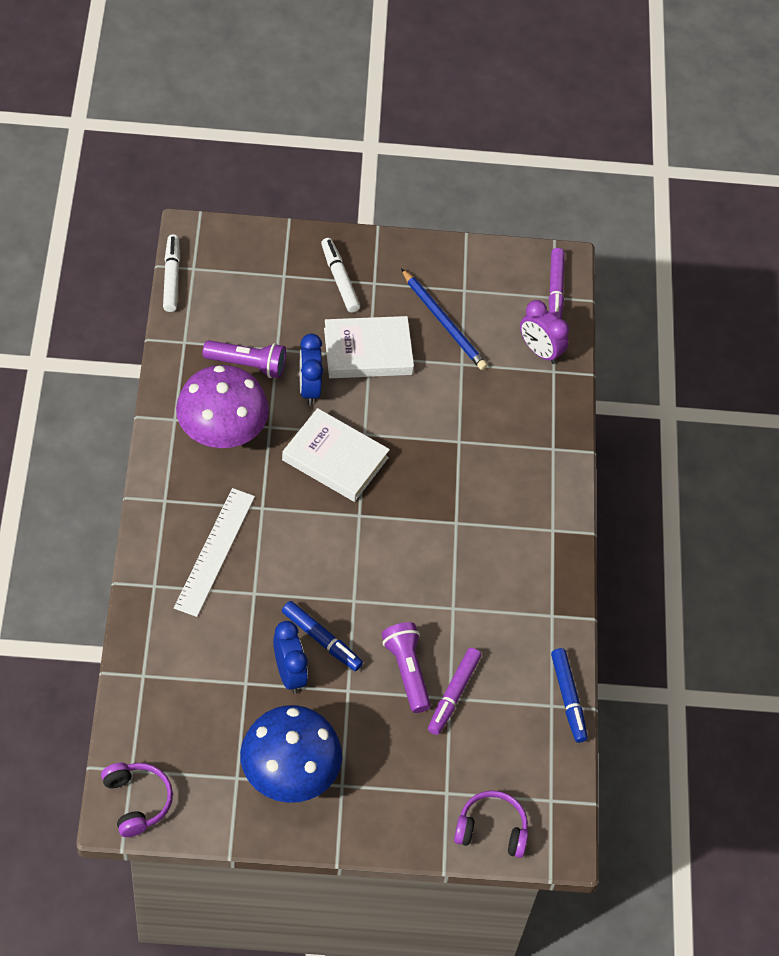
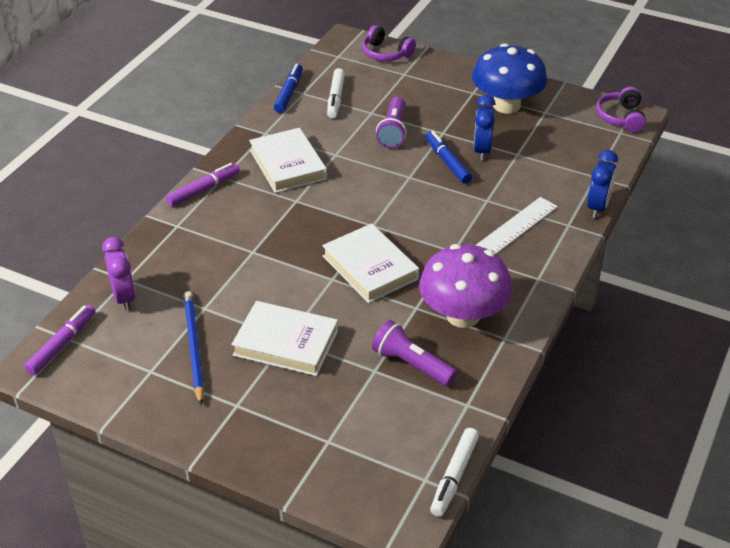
camera: 150 degrees left, 15 degrees down
(309, 388) = (362, 328): blue clock -> blue clock (597, 207)
(339, 279) = (271, 419): white marker -> white marker (336, 98)
(453, 694) = (367, 113): purple marker -> purple marker (203, 189)
(495, 572) = (288, 165): none -> white book

